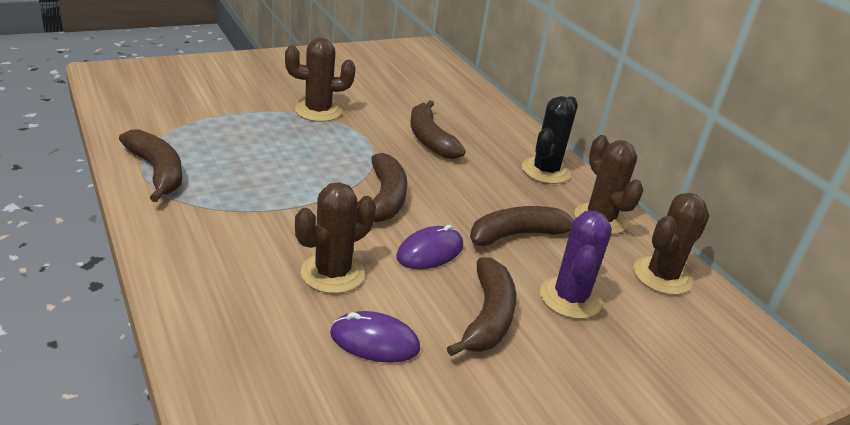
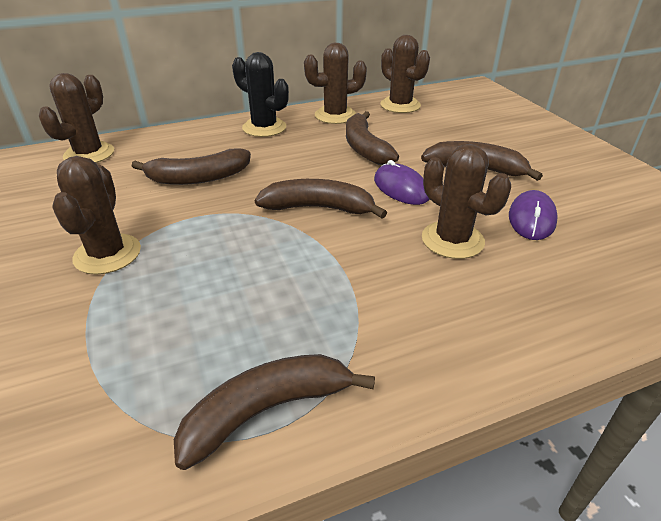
camera: 80 degrees left, 5 degrees up
(460, 90) = (89, 154): none -> brown cactus
(570, 298) = (438, 137): purple cactus -> none

